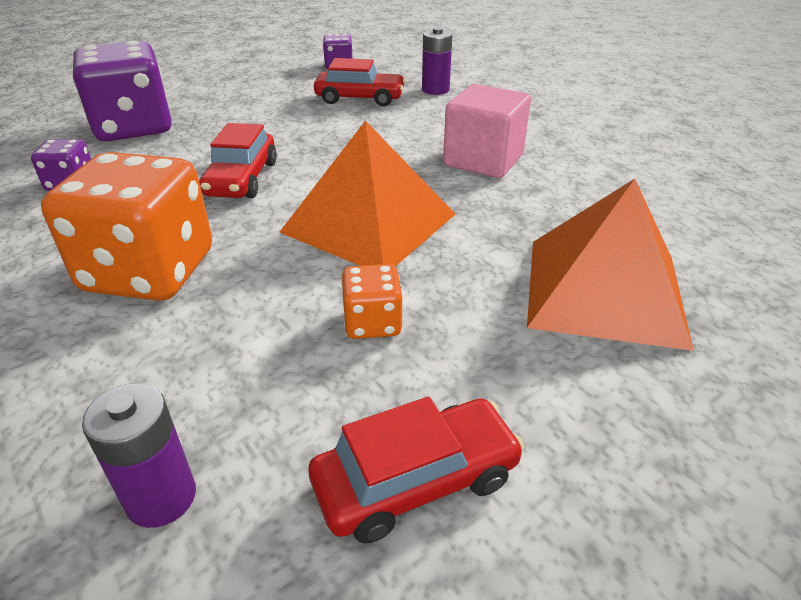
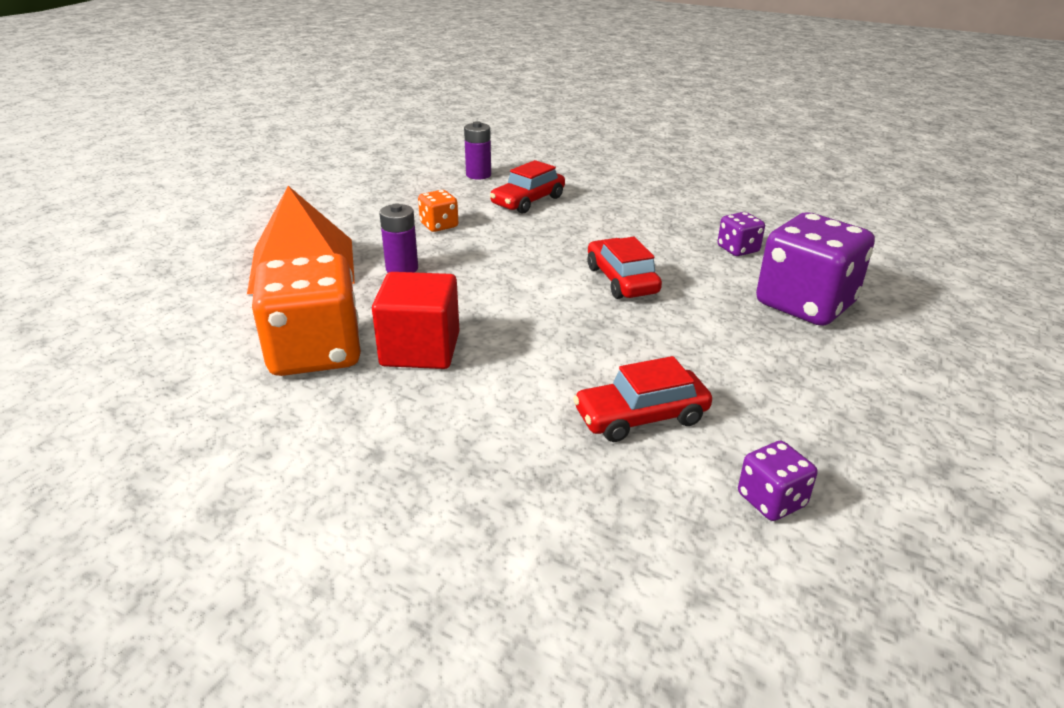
camera: 155 degrees right, 5 degrees down
(149, 272) = (589, 220): orange dice -> orange dice (315, 353)
(369, 223) = (484, 270): orange pyramid -> none
(416, 481) = (388, 192): red car -> red car (528, 201)
(435, 90) = (553, 472): purple battery -> purple battery (402, 268)
(483, 160) = (420, 349): pink cube -> red cube

